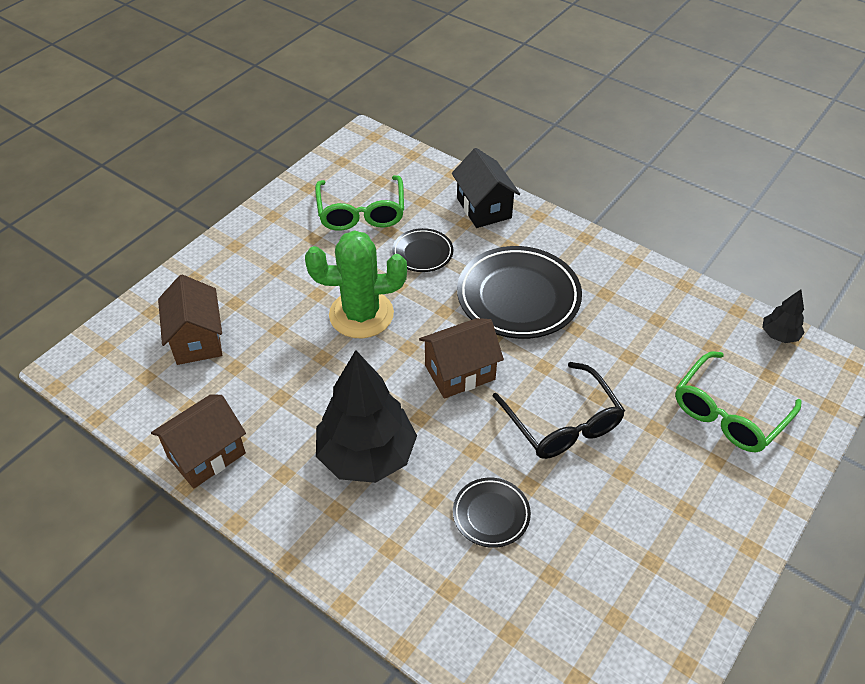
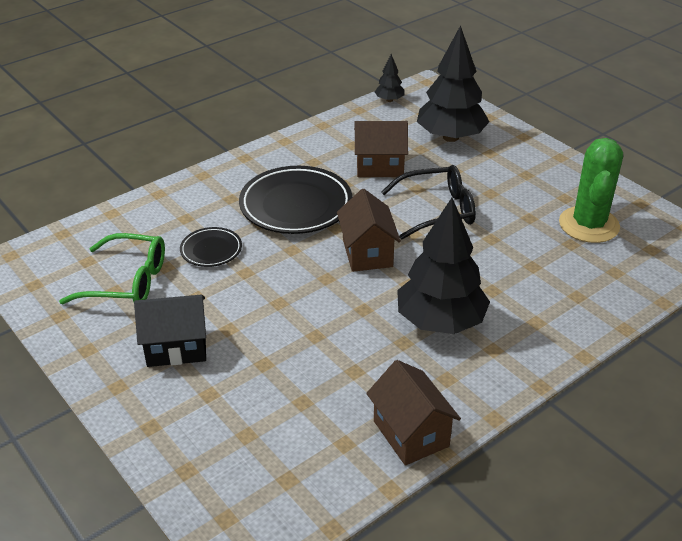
camera: 75 degrees left, 10 degrees down
(197, 340) = (251, 430): brown house -> brown house (379, 167)
(361, 314) = (272, 302): green cactus -> green cactus (589, 225)
(483, 208) = (173, 203): black house -> black house (176, 347)
(491, 514) = (514, 262): black plate -> none
(728, 413) = (451, 137): green glasses -> black tree

